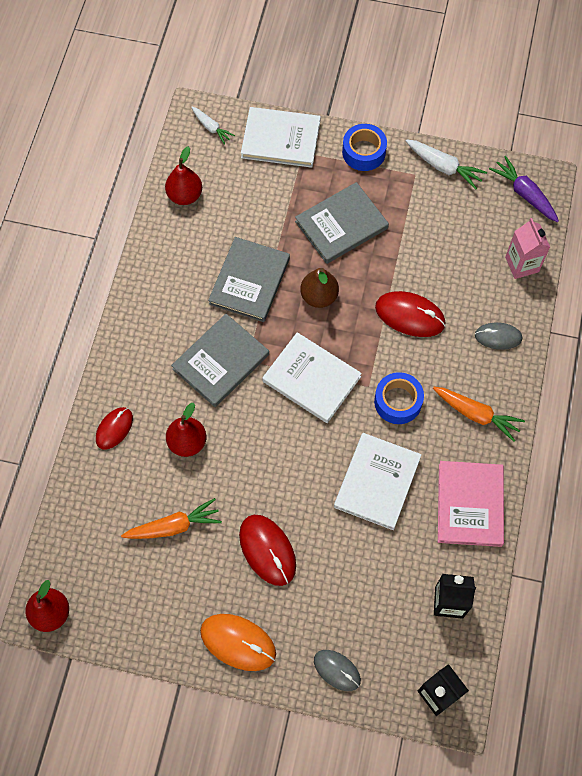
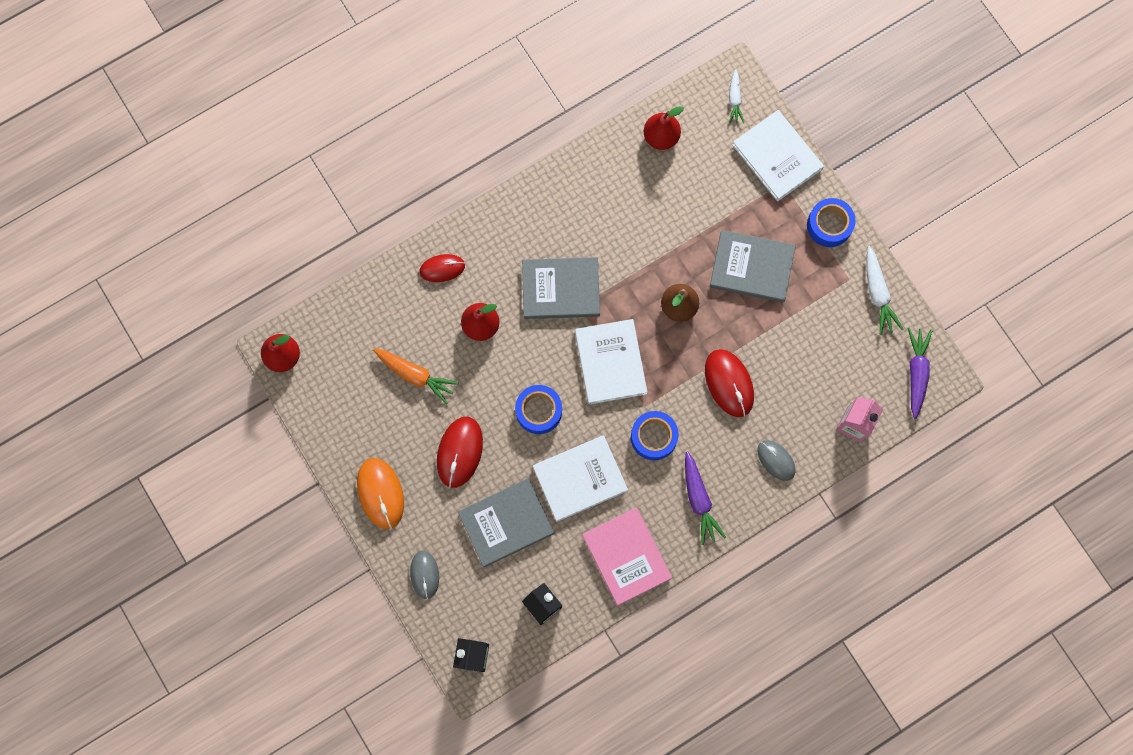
camera: 45 degrees right, 10 degrees up
(249, 281) = (641, 248): grey book -> grey book (506, 523)
(295, 463) = (539, 411): none -> blue tape
(470, 504) = (626, 556): pink book -> pink book turned 75 degrees counterclockwise
(476, 414) = (699, 500): orange carrot -> purple carrot

